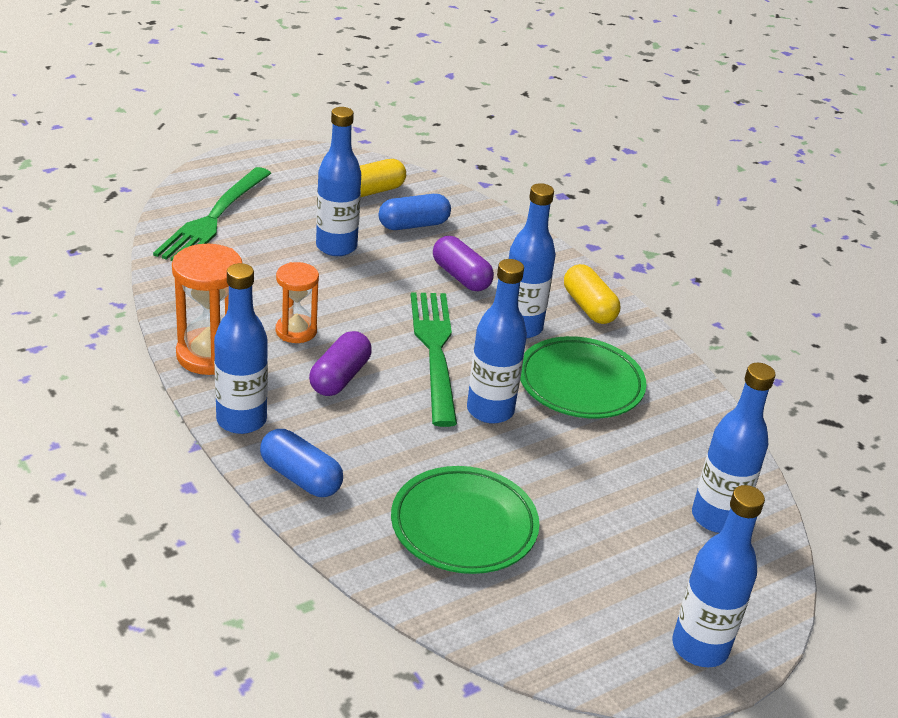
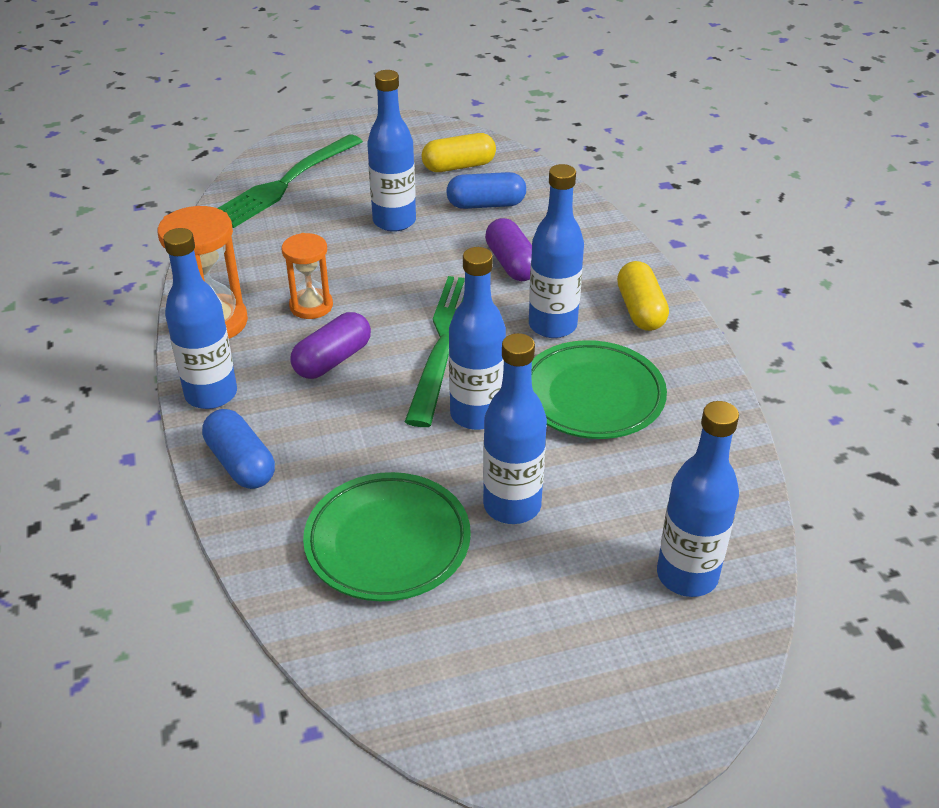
camera: 20 degrees right, 5 degrees up
(700, 647) = (598, 734): blue bottle -> blue bottle (512, 506)

